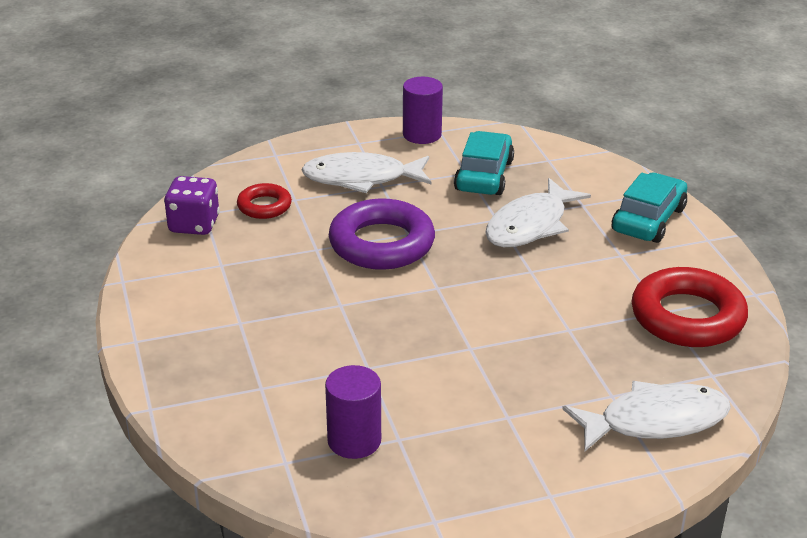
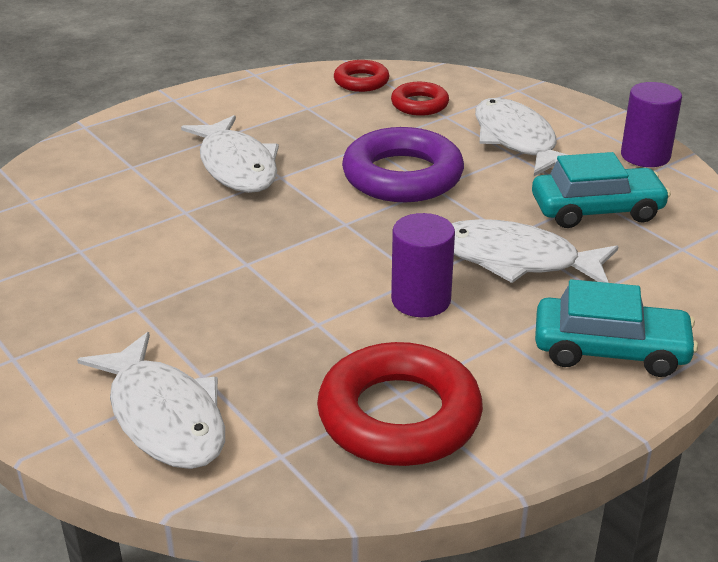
camera: 70 degrees right, 0 degrees up
(194, 225) = (361, 81): purple dice -> red ring
(306, 325) = (236, 166): none -> white fish
(354, 440) = (69, 227): purple cylinder -> purple cylinder (421, 300)

